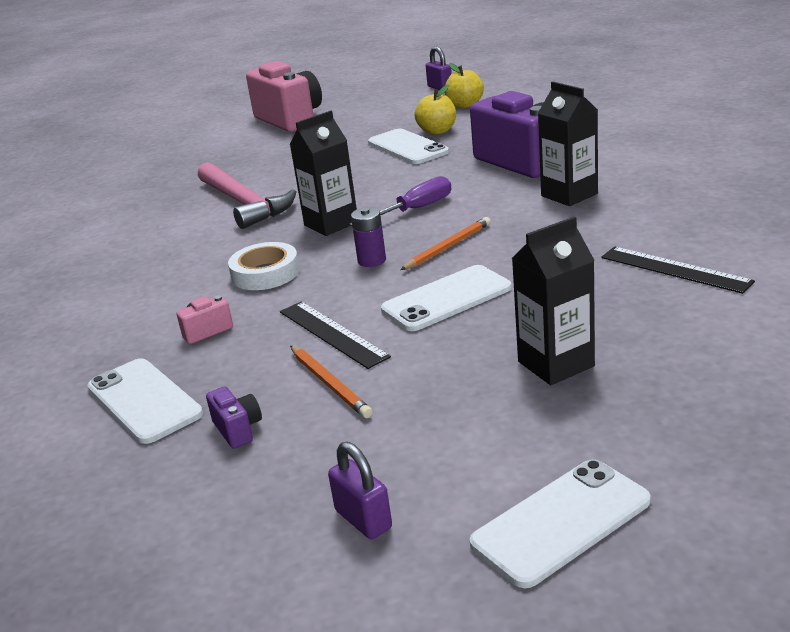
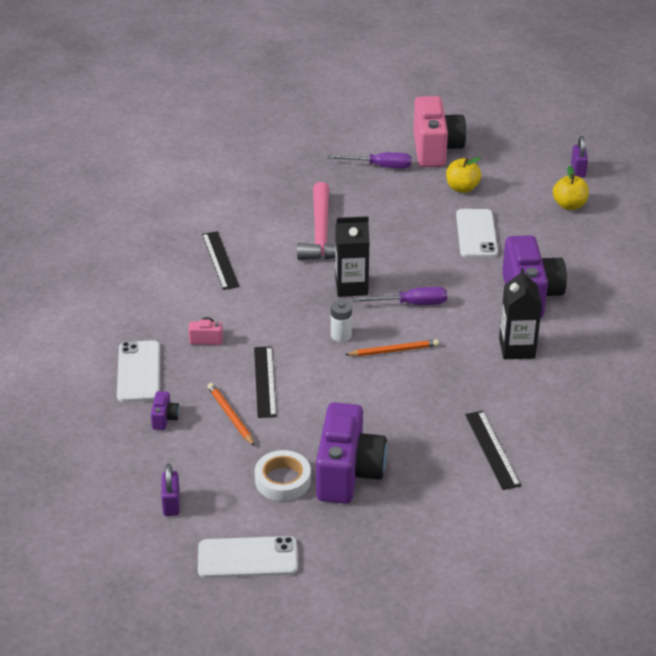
camera: 30 degrees right, 10 degrees up
(146, 264) = (220, 260): none -> black ruler
(248, 145) = (380, 166): none -> purple screwdriver
(265, 273) = (275, 309): white tape -> white tape (283, 480)
(329, 384) = (230, 416): orange pencil -> orange pencil turned 150 degrees clockwise
(372, 260) = (341, 335): purple battery -> white battery
(437, 131) = (515, 226): yellow apple -> yellow apple (462, 188)
(447, 299) = (347, 393): white phone -> none
(556, 364) = (348, 473): black carton -> purple camera

